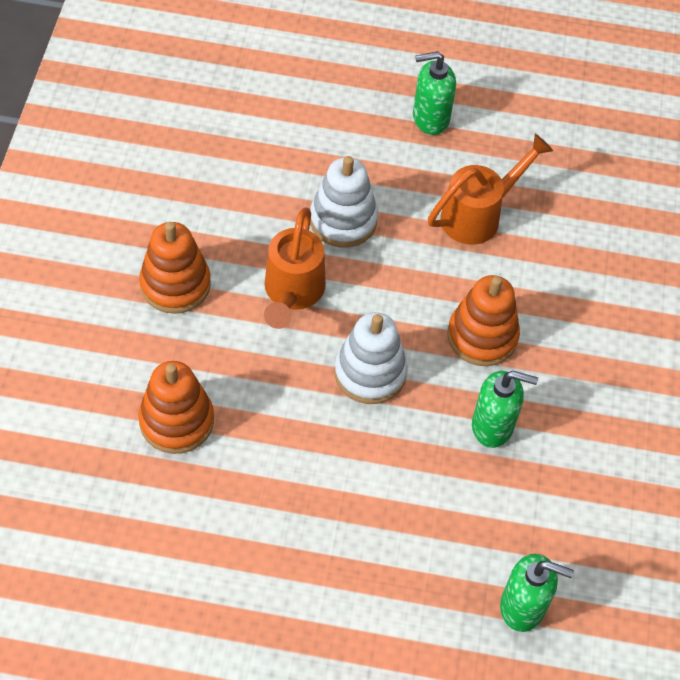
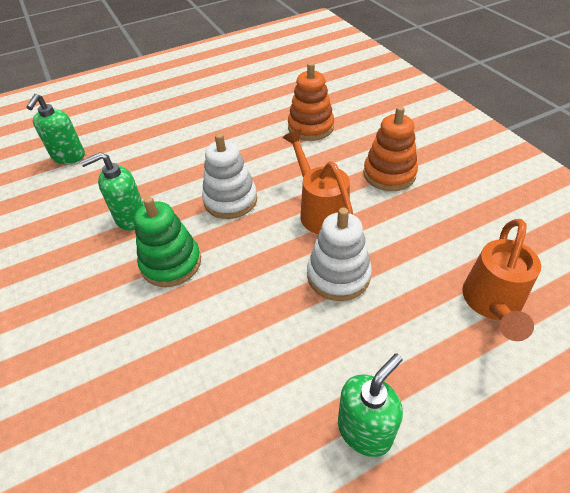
camera: 150 degrees right, 10 degrees down
(479, 215) = (238, 356): orange watering can -> orange watering can (492, 304)
(482, 336) = (171, 263): orange stacking toy -> green stacking toy
(523, 606) = (68, 157): green soap dispenser -> green soap dispenser turned 60 degrees counterclockwise

